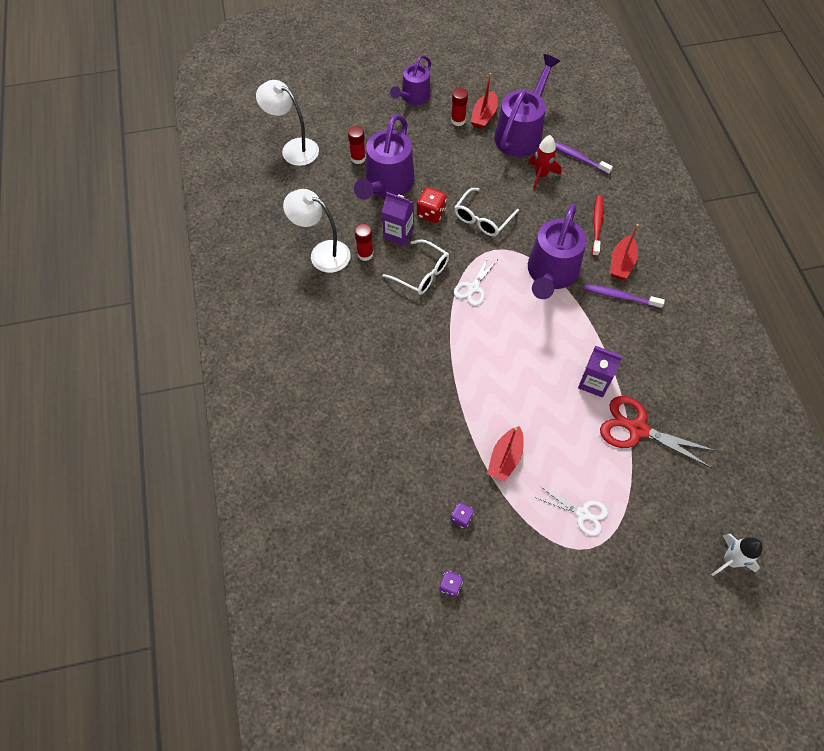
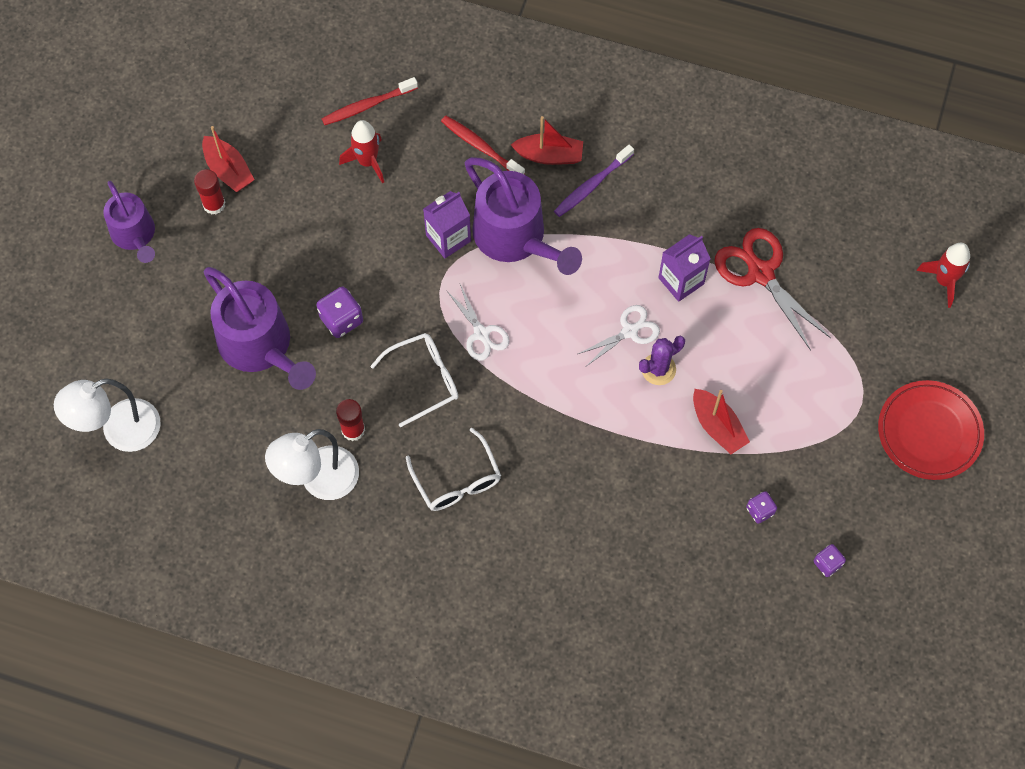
camera: 60 degrees left, 5 degrees up
(358, 158) = (193, 359): red glue stick -> none
(398, 233) = (347, 374): purple carton -> purple carton (448, 238)
(431, 213) = (341, 319): red dice -> purple dice
(482, 219) = (389, 266): white glasses -> white glasses (457, 480)
(521, 133) = (287, 144): purple watering can -> none
(521, 400) = (658, 369): none -> purple cactus
(576, 157) = (367, 105): purple toothbrush -> red toothbrush
(582, 513) = (822, 387): white scissors -> white scissors (629, 331)
(601, 610) = (929, 432): none -> red plate
(621, 263) = (549, 155): red boat -> red boat turned 45 degrees counterclockwise
(638, 429) = (760, 273): red scissors -> red scissors turned 90 degrees clockwise
(730, 560) = (944, 281): white rocket -> red rocket

